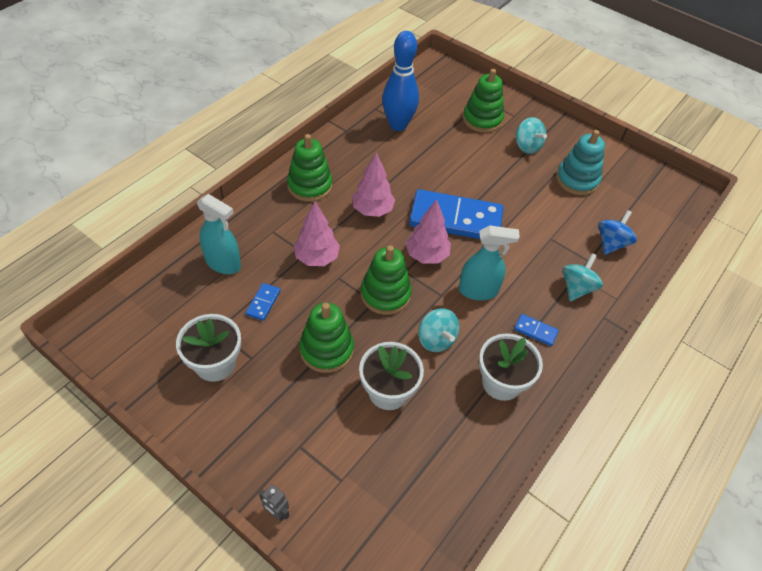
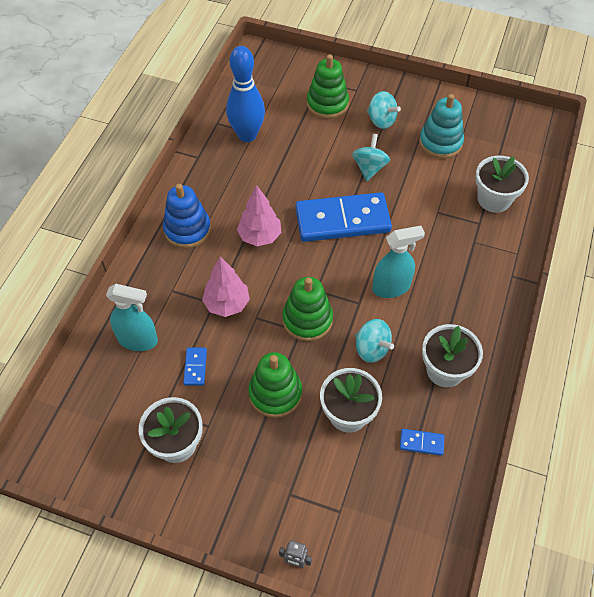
camera: 15 degrees left, 5 degrees up
(310, 186) = (187, 229): green stacking toy -> blue stacking toy
(426, 255) = (330, 267): pink tree -> none
(535, 331) = (457, 310): blue domino -> blue domino (421, 443)
(577, 288) = (478, 255): turquoise spinning top -> turquoise spinning top (369, 168)
(611, 243) = (494, 199): blue spinning top -> white flower pot

